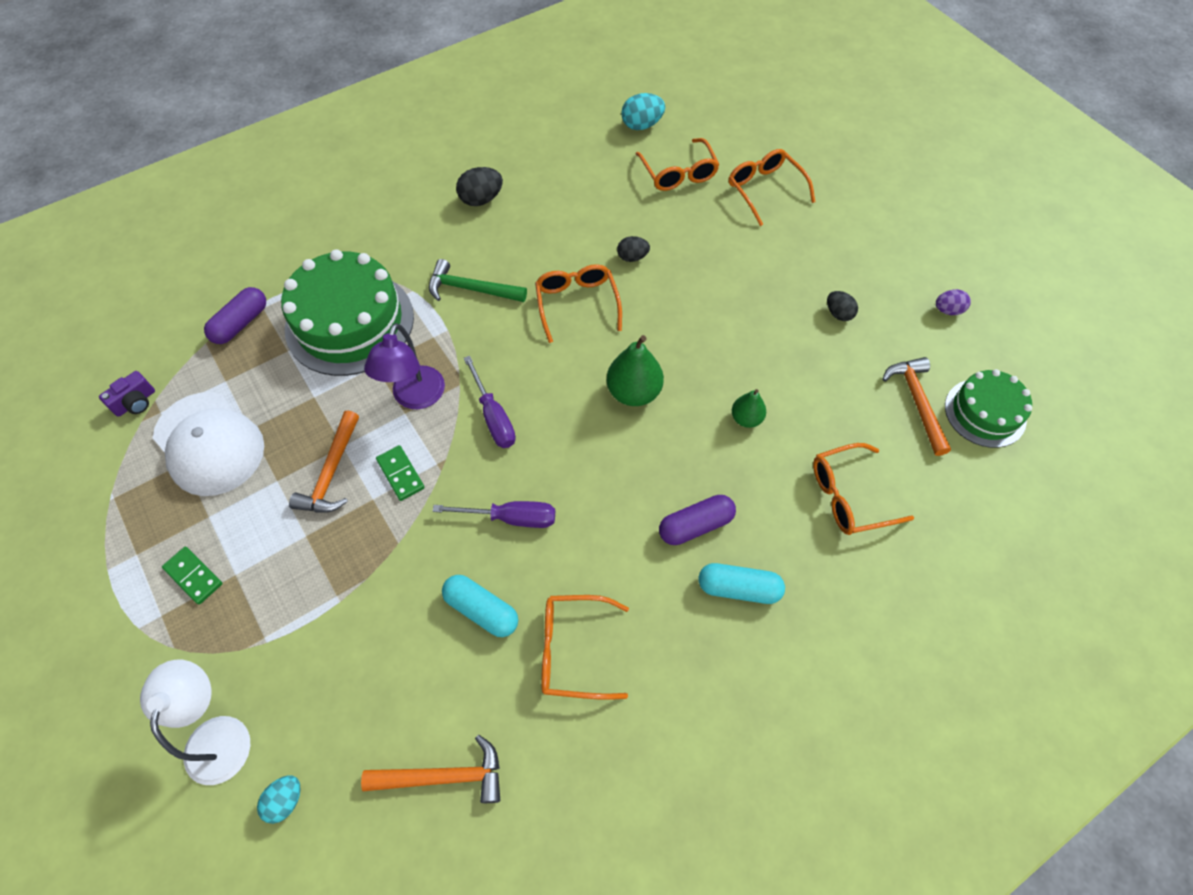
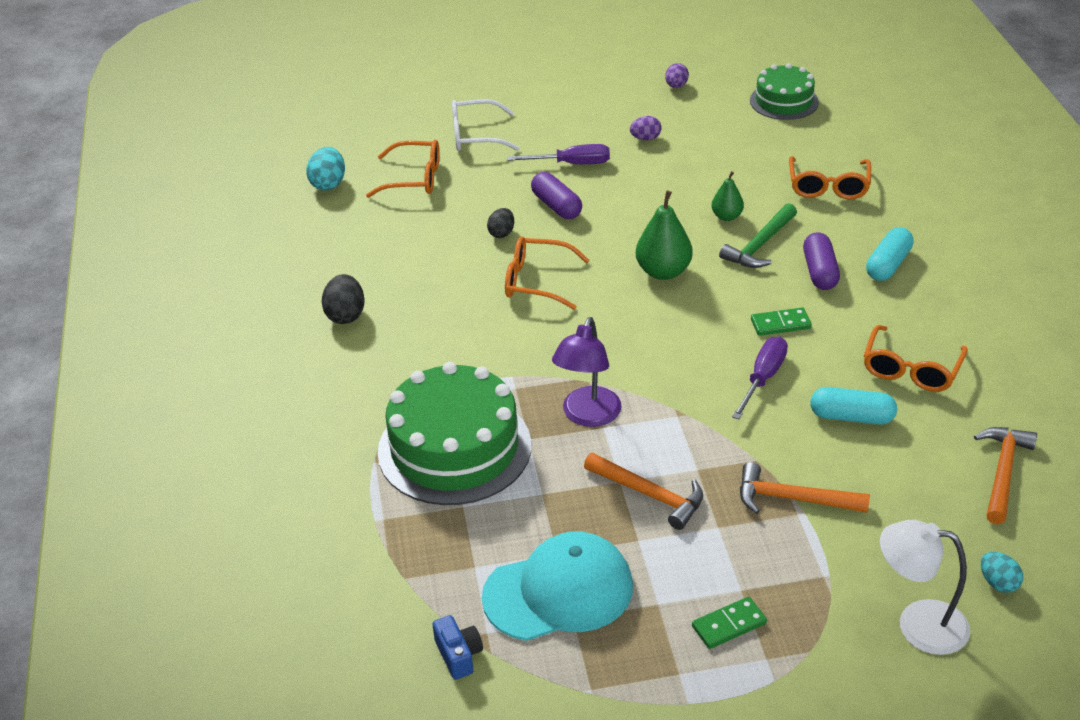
camera: 65 degrees left, 20 degrees down
(135, 402) = (459, 655): purple camera -> blue camera
(209, 444) = (559, 592): white cap -> turquoise cap
(241, 323) = (395, 541): purple capsule -> purple capsule (556, 206)
(401, 474) = (677, 443): green domino -> green domino (780, 324)
(415, 398) = (587, 416): purple lamp -> purple lamp turned 75 degrees clockwise
(471, 289) = (468, 348): green hammer -> green hammer (759, 245)
(481, 610) = (851, 417): turquoise capsule -> turquoise capsule turned 45 degrees clockwise
(493, 416) = (642, 366): purple screwdriver -> purple screwdriver (571, 164)
(765, 190) = (475, 136): orange glasses -> white glasses
(838, 314) = (645, 138): black egg -> purple egg
(917, 402) = (757, 128): orange hammer -> orange hammer (793, 499)

